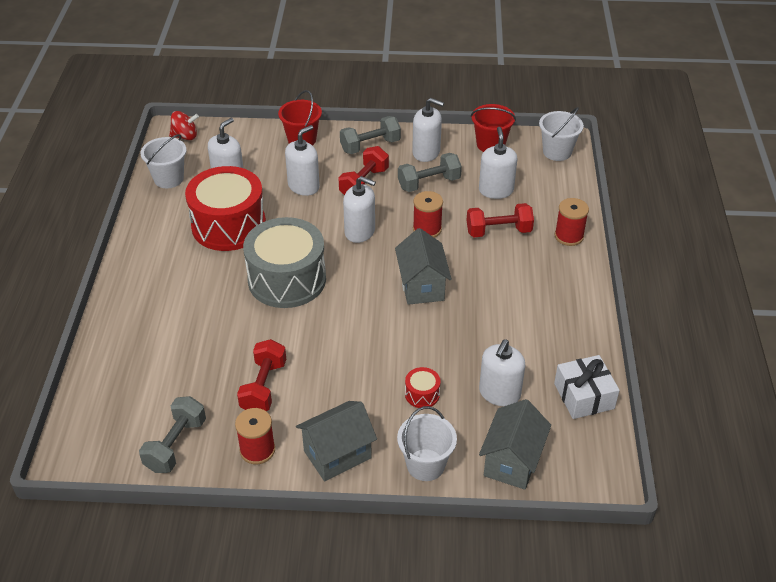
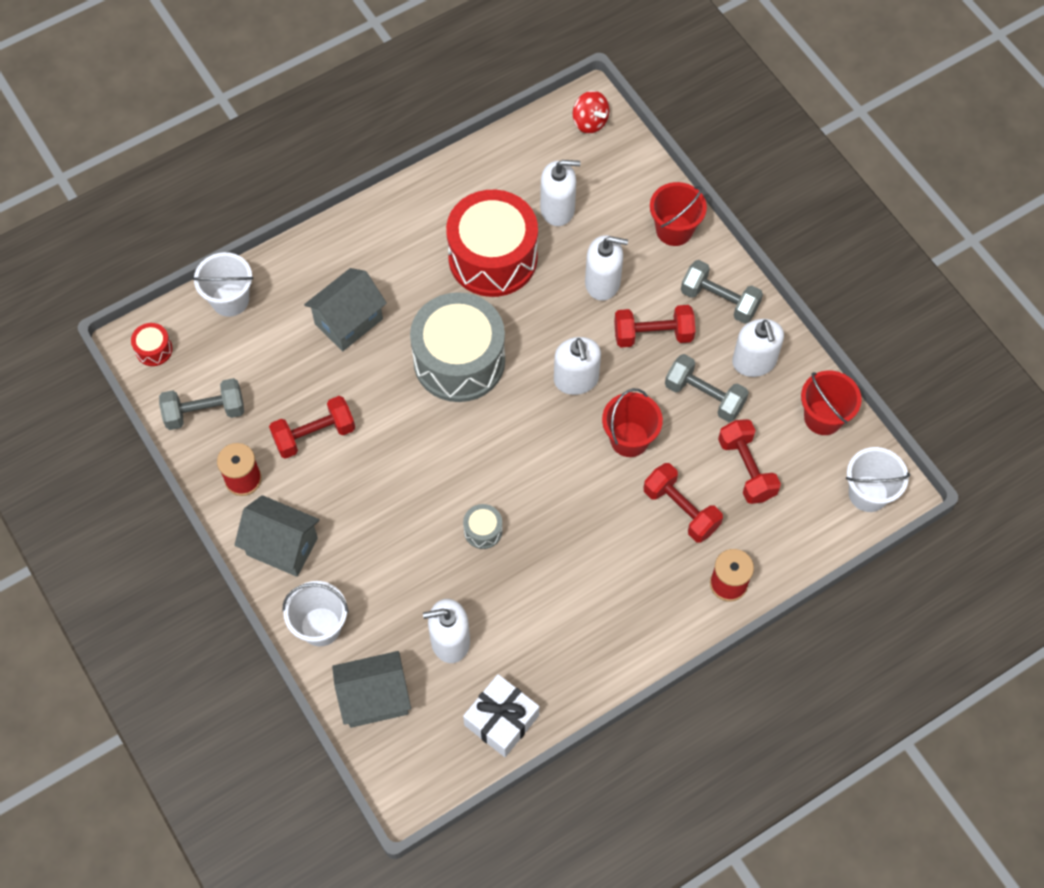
camera: 55 degrees right, 20 degrees up
(168, 179) = (516, 156): white bucket -> white bucket (230, 300)
(422, 286) = (542, 486): grey house -> grey house (349, 321)
(422, 394) = (400, 573): red drum -> red drum (154, 349)
(427, 229) = (629, 439): red spool -> red bucket
(428, 332) = (483, 531): none -> grey drum
(496, 190) = (746, 469): white soap dispenser -> red dumbbell

